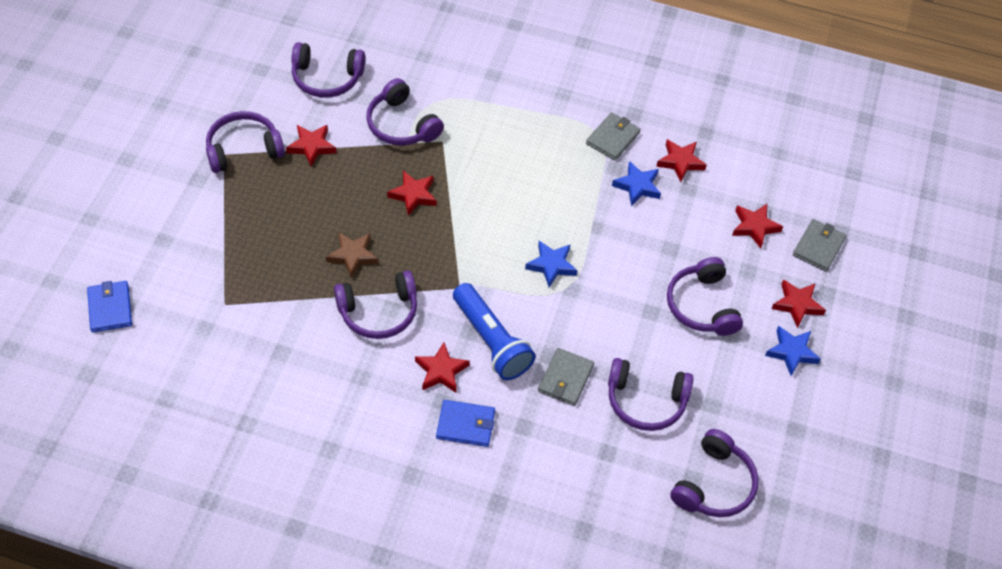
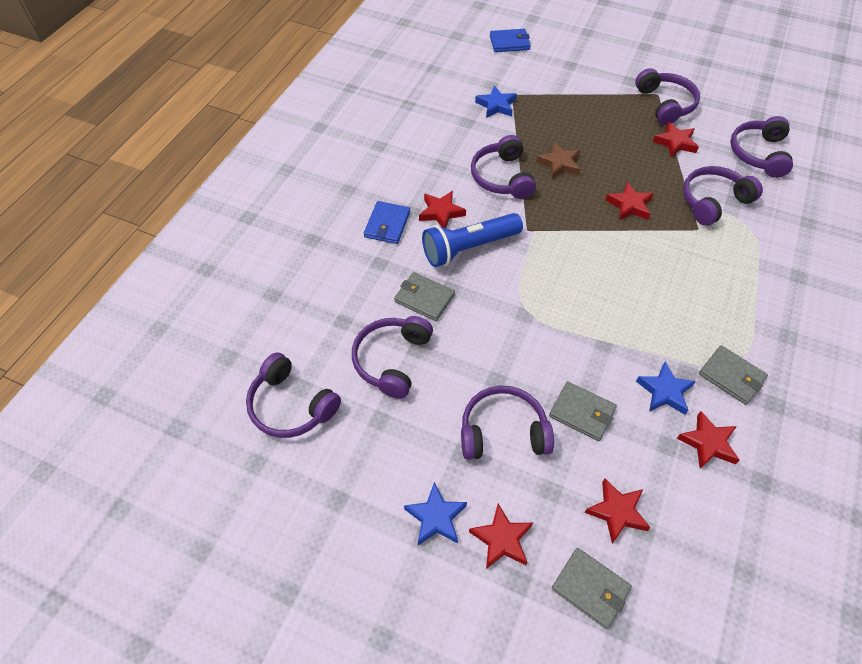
camera: 100 degrees right, 0 degrees up
(551, 265) = (553, 301): blue star -> blue star (496, 105)
(671, 246) = (582, 412): none -> grey wallet

